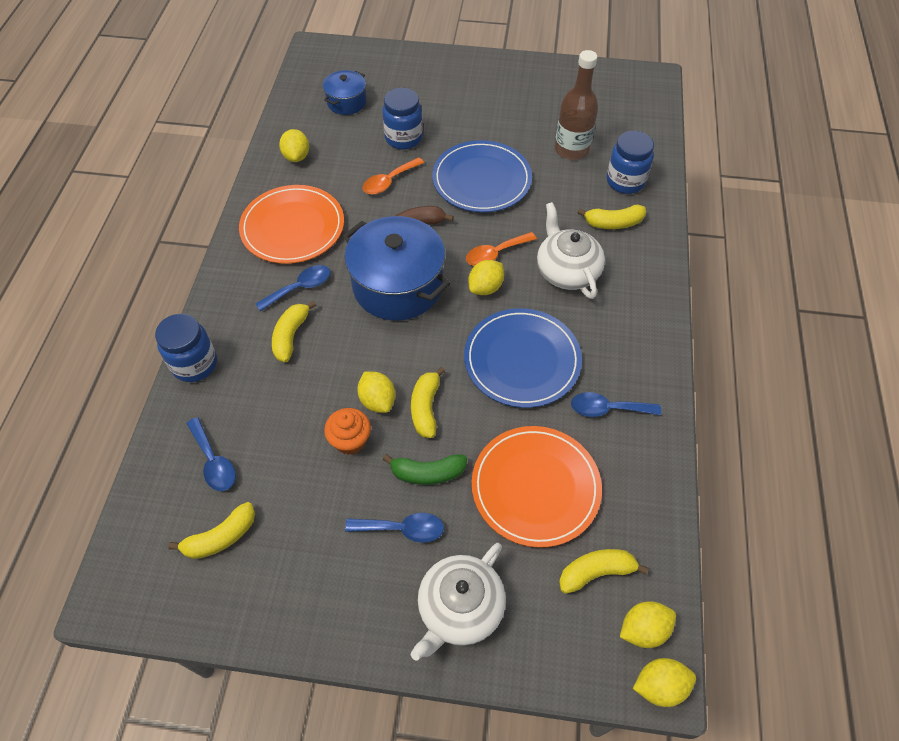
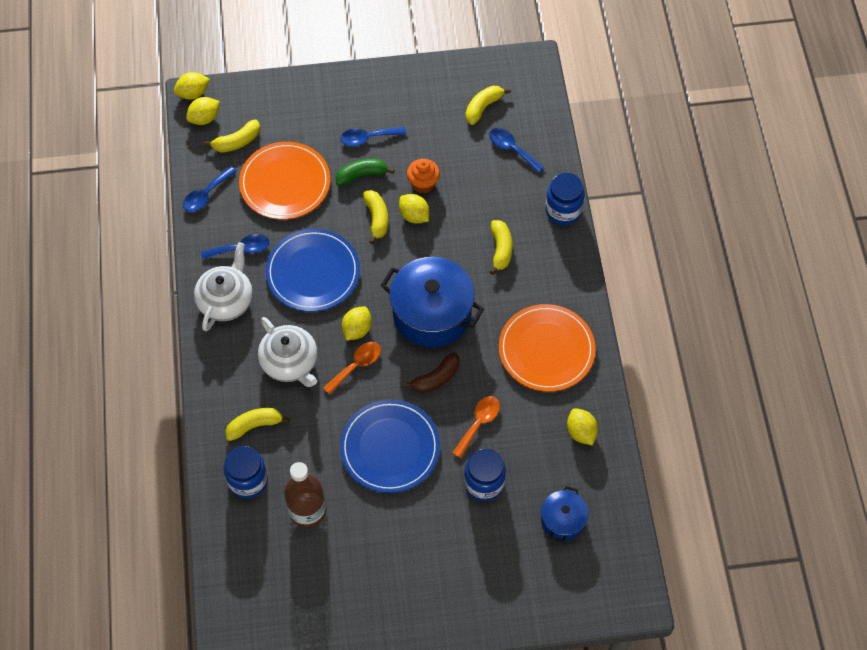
camera: 165 degrees right, 5 degrees up
(300, 288) = (512, 292): blue spoon -> blue spoon (206, 194)
(459, 608) = (319, 104): white teapot -> white teapot (226, 300)

